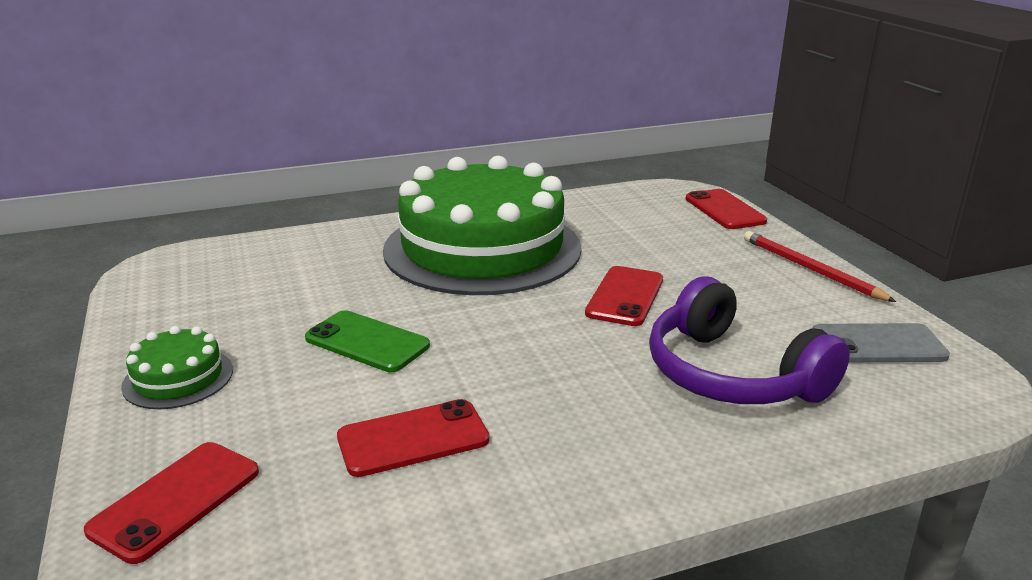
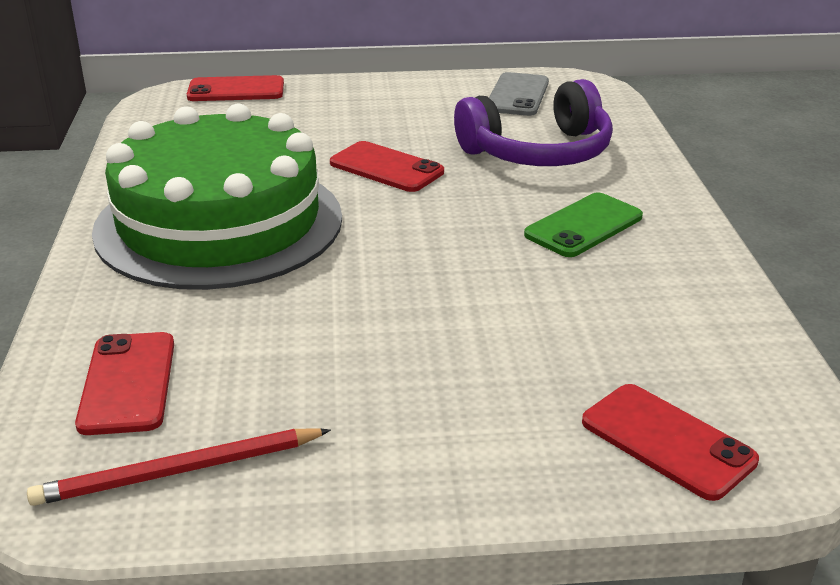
camera: 75 degrees left, 5 degrees up
(178, 378) = (427, 453): green cake -> none
(367, 342) = (404, 314): green phone -> green phone (584, 226)
(413, 438) = (593, 301): red phone -> red phone (127, 383)
(810, 269) = (386, 87): red pencil -> red pencil (179, 471)

